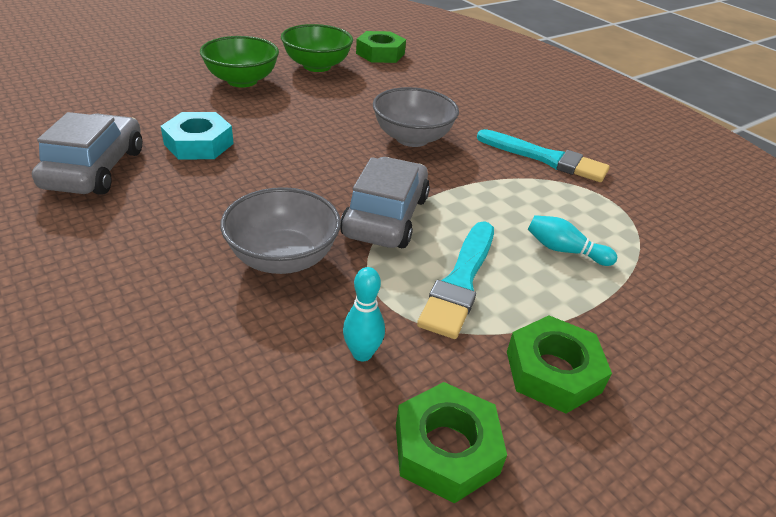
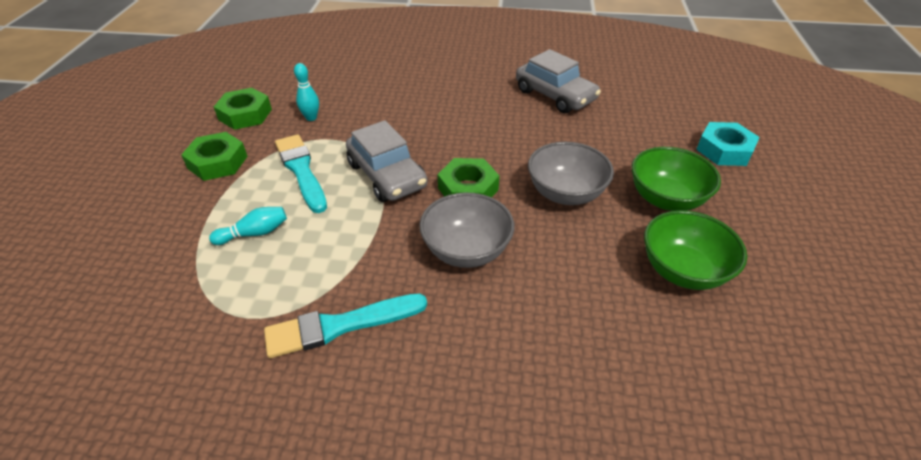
camera: 135 degrees right, 5 degrees up
(199, 144) = (556, 138): turquoise nut -> turquoise nut (724, 150)
(283, 258) = (399, 123): grey bowl -> grey bowl (565, 193)
(380, 54) = (703, 360): green nut -> green nut (468, 189)

